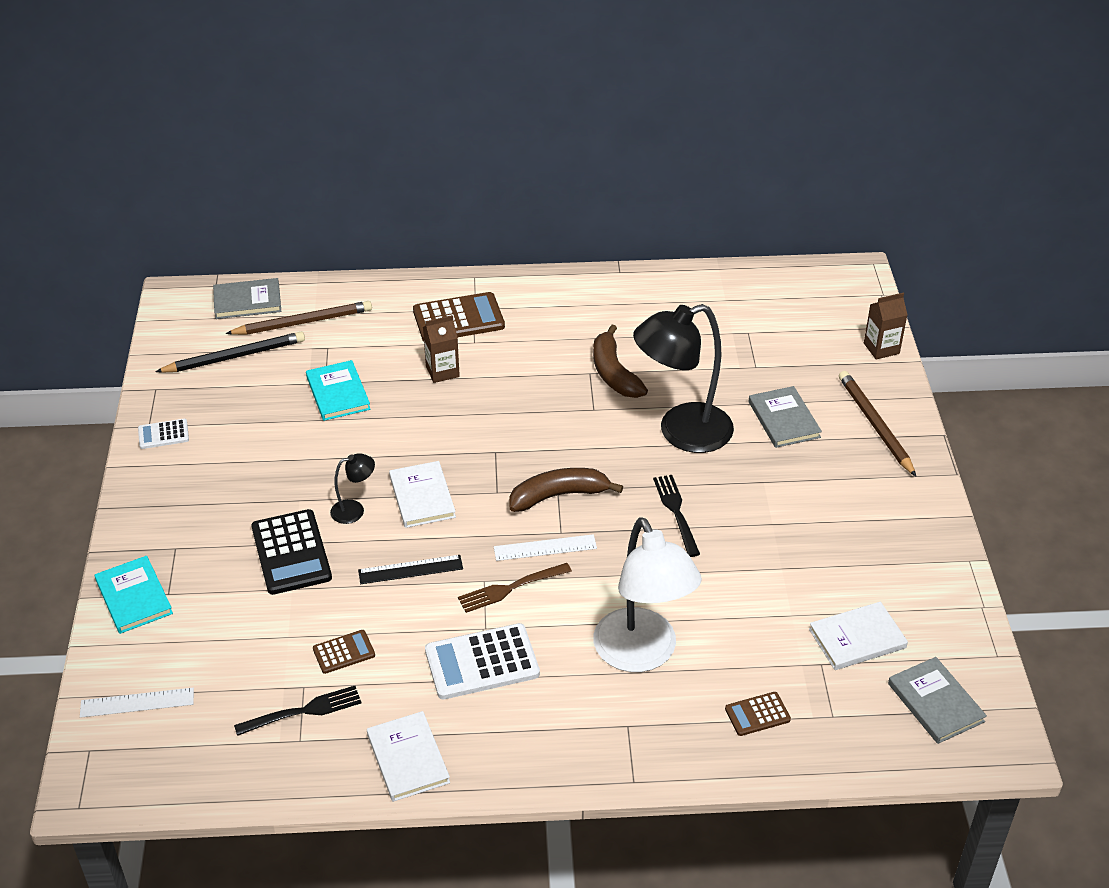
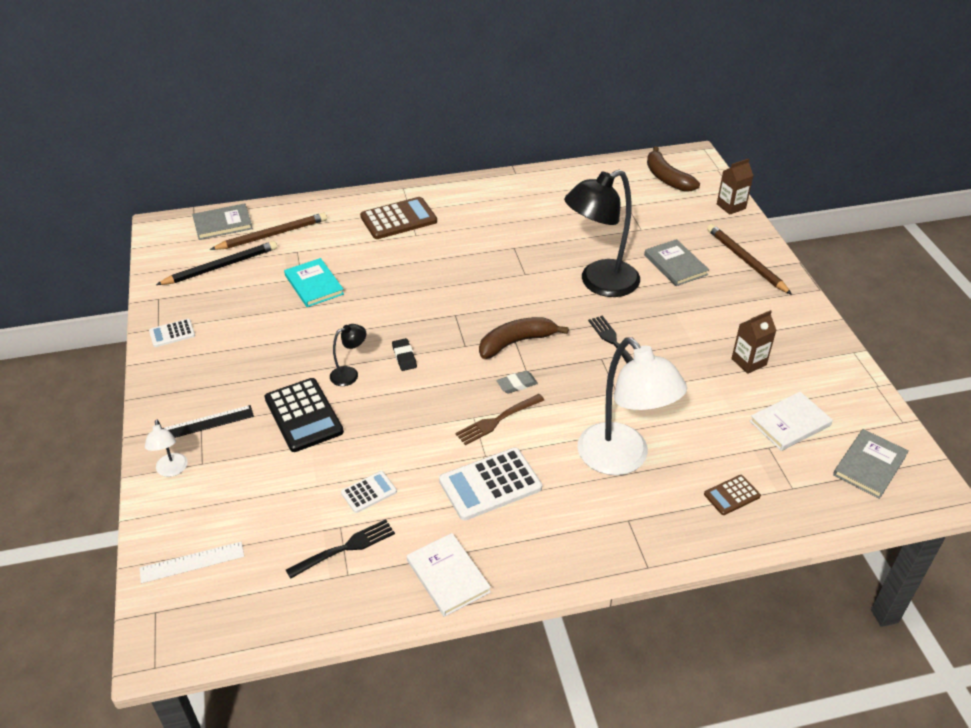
camera: 10 degrees left, 0 degrees up
(134, 597) = (172, 470): turquoise book -> white lamp
(344, 652) = (369, 492): brown calculator -> white calculator
(410, 569) = (409, 416): black ruler -> black ruler (208, 422)
(422, 497) = (404, 357): white book -> black eraser
(442, 371) = (396, 259): brown carton -> brown carton (748, 362)
(545, 548) = (517, 384): white ruler -> grey eraser
(614, 373) = (533, 245): brown banana -> brown banana (667, 178)
(935, 702) = (869, 465): grey book -> grey book turned 75 degrees clockwise

